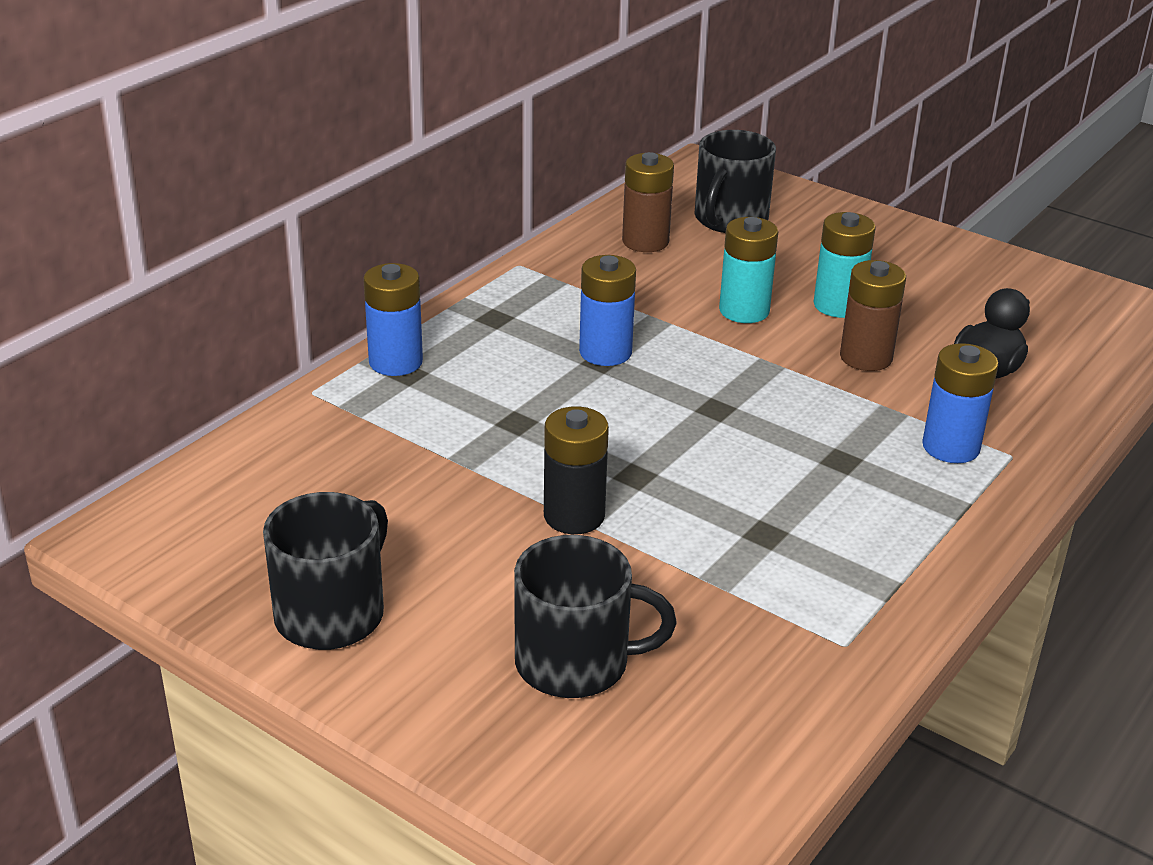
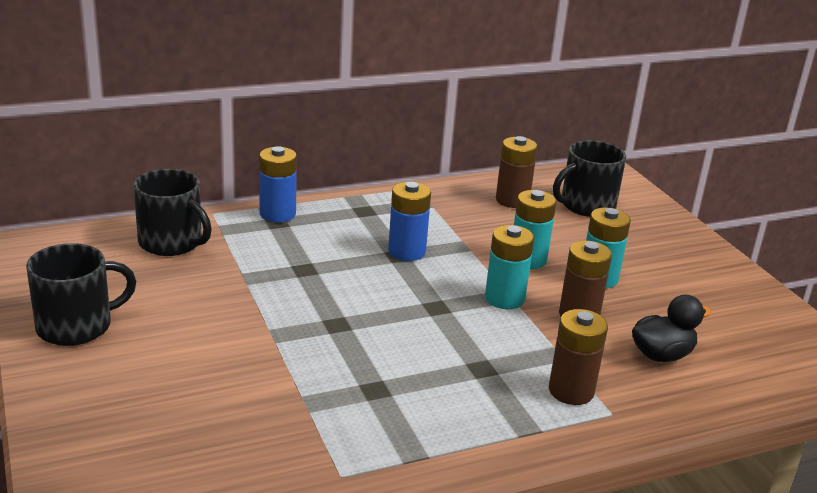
camera: 30 degrees right, 5 degrees down
(574, 516) = (271, 331): black battery -> none
(575, 663) = (167, 409): black mug -> black mug (172, 242)
(773, 368) = (504, 298): none -> turquoise battery
(951, 447) = (571, 391): blue battery -> brown battery

